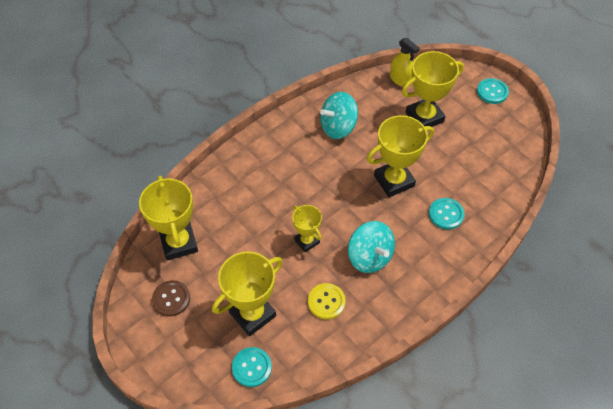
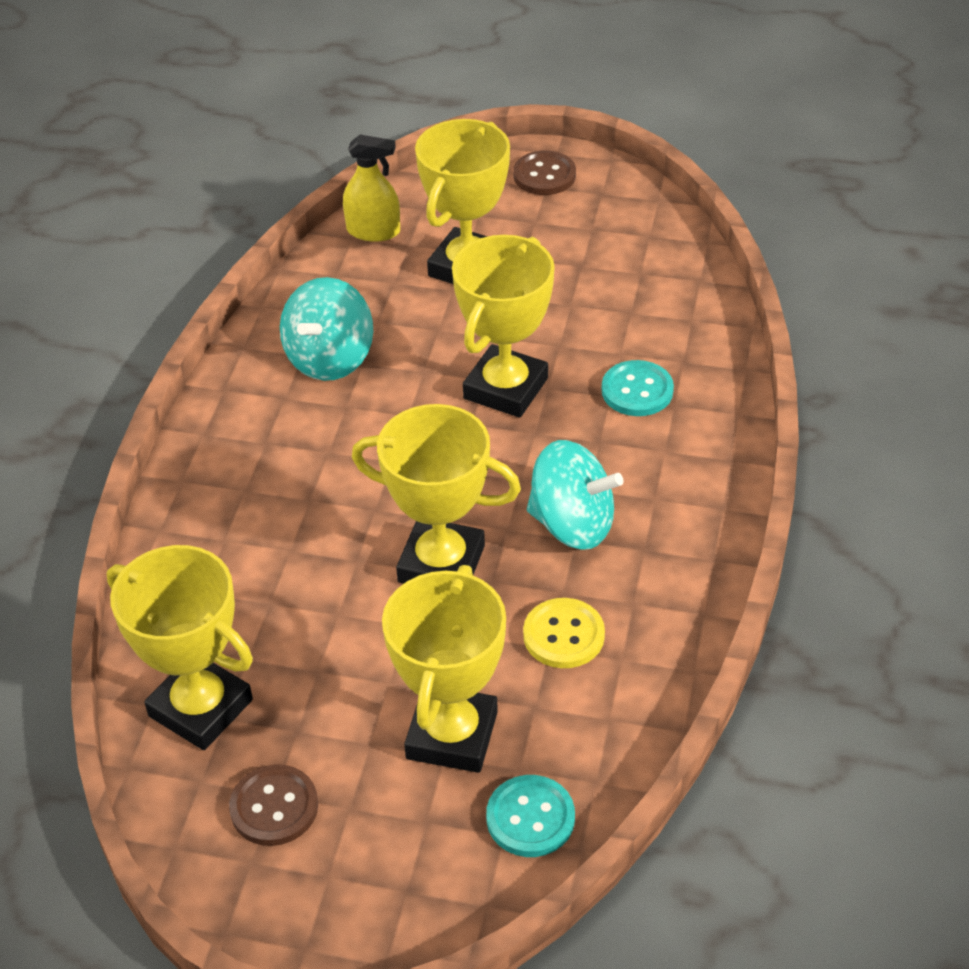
camera: 35 degrees left, 10 degrees down
(307, 241) = (441, 564): yellow trophy -> yellow trophy, size x1.71
(492, 92) = (544, 175): turquoise button -> brown button

